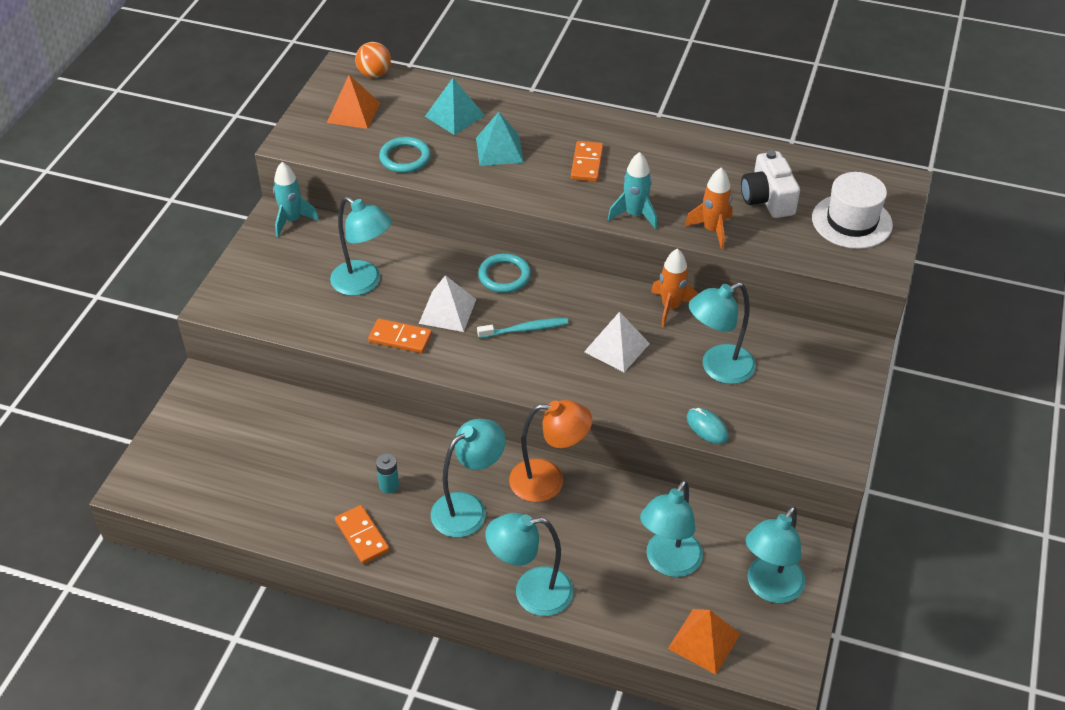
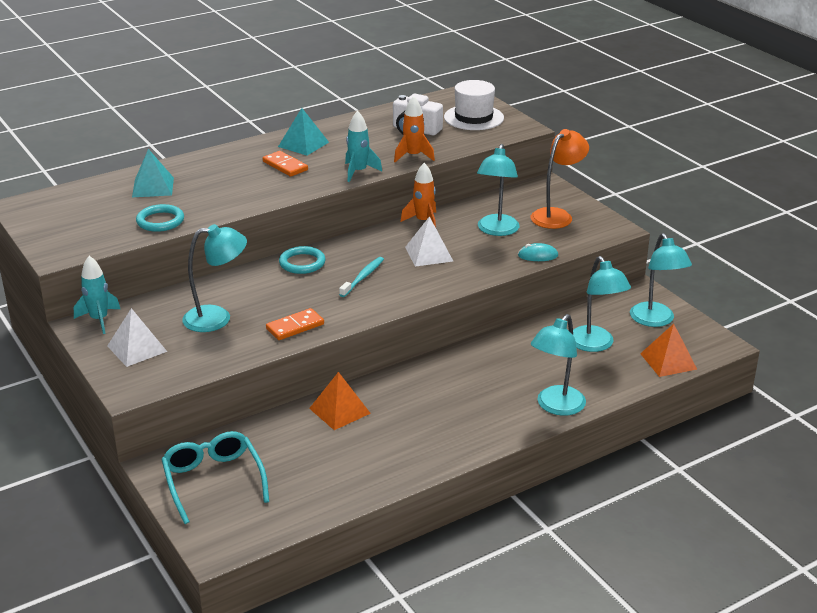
camera: 50 degrees left, 15 degrees down
(212, 428) = (213, 481): none -> turquoise glasses
(353, 112) = (74, 220): orange pyramid -> orange pyramid (340, 410)
(362, 536) = (418, 455): orange domino -> none
(374, 74) = (49, 196): orange ball -> none
(389, 485) = (388, 423): turquoise battery -> none
(447, 311) = (299, 298): white pyramid -> white pyramid (137, 348)
(468, 508) = (453, 399): turquoise lamp -> none
(499, 150) = (217, 187): turquoise pyramid -> turquoise pyramid (303, 144)
(548, 481) = (473, 357): orange lamp -> orange lamp (557, 215)

